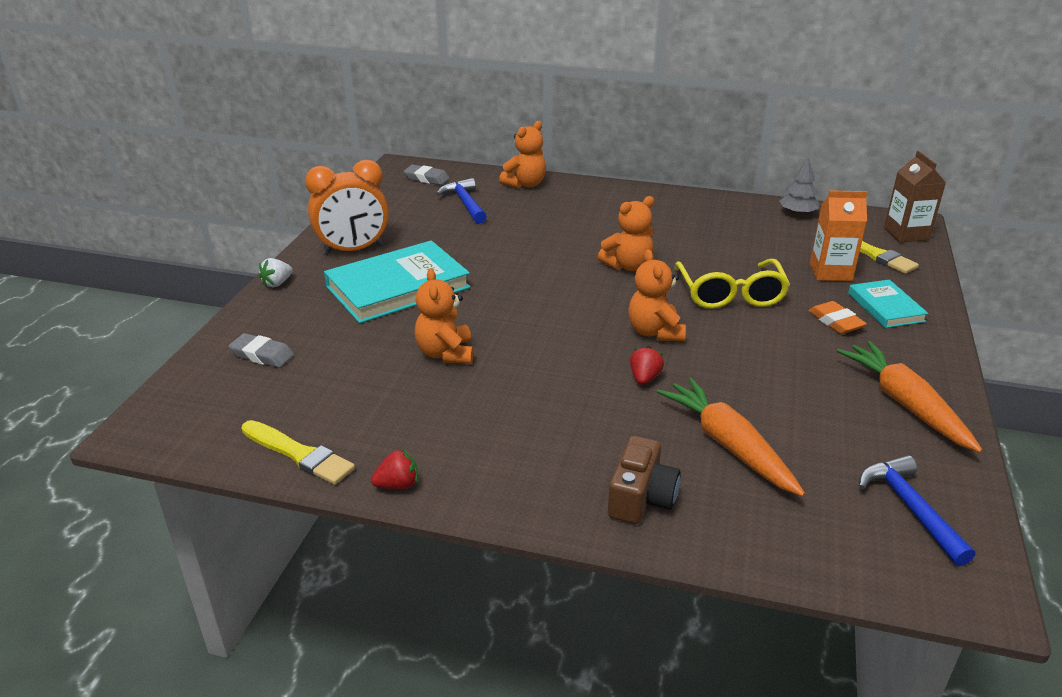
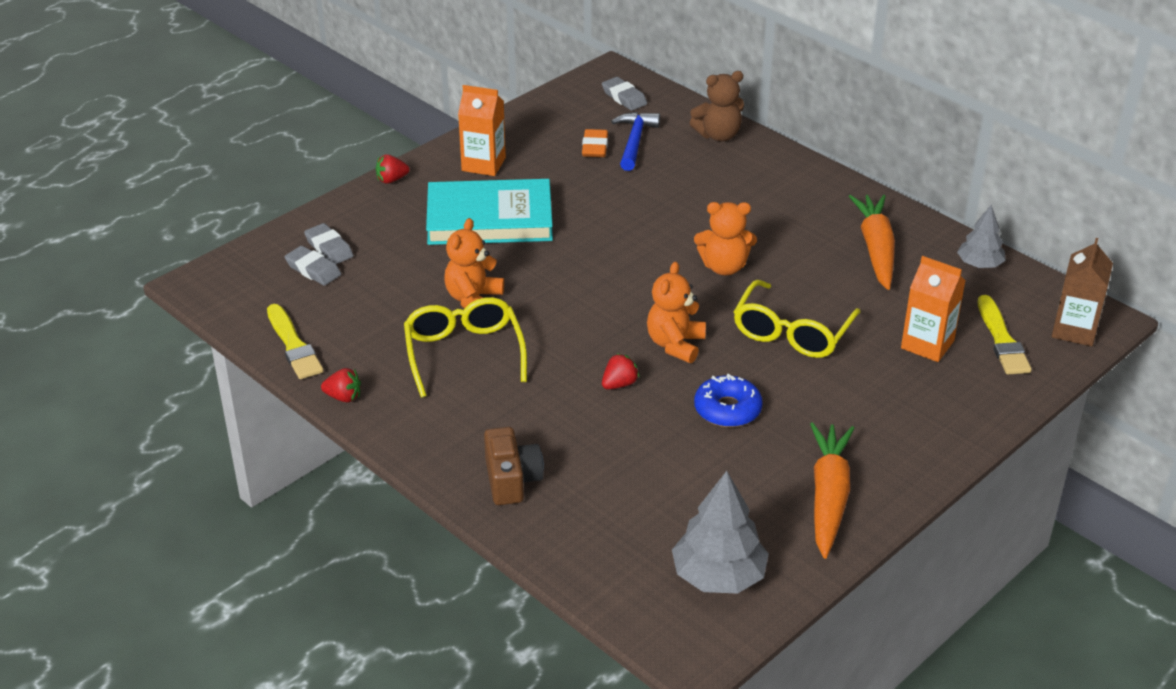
camera: 30 degrees right, 5 degrees up
(261, 378) = (313, 270): none -> grey eraser
(277, 283) = (391, 180): white strawberry -> red strawberry
(353, 250) = (483, 164): orange clock -> orange carton
(480, 401) = (464, 353): none -> yellow glasses
(525, 184) = (718, 135): orange teddy bear -> brown teddy bear
(641, 498) = (512, 480): brown camera -> brown camera turned 60 degrees counterclockwise
(728, 445) = (626, 468): orange carrot -> orange carrot (876, 249)
(751, 366) = (727, 409): none -> blue donut
(835, 322) = (863, 397): orange eraser -> orange eraser (595, 147)
(885, 307) = (936, 401): turquoise book -> none
(910, 508) = (718, 576): blue hammer -> grey tree

